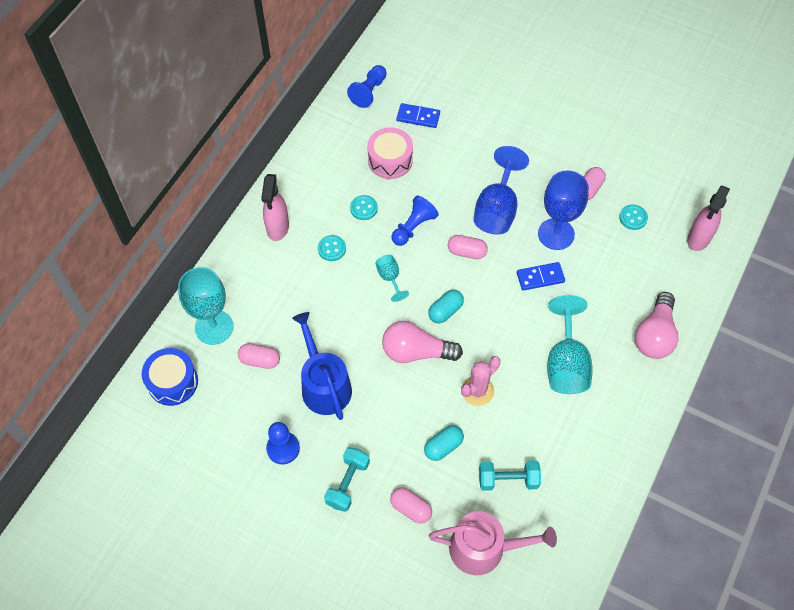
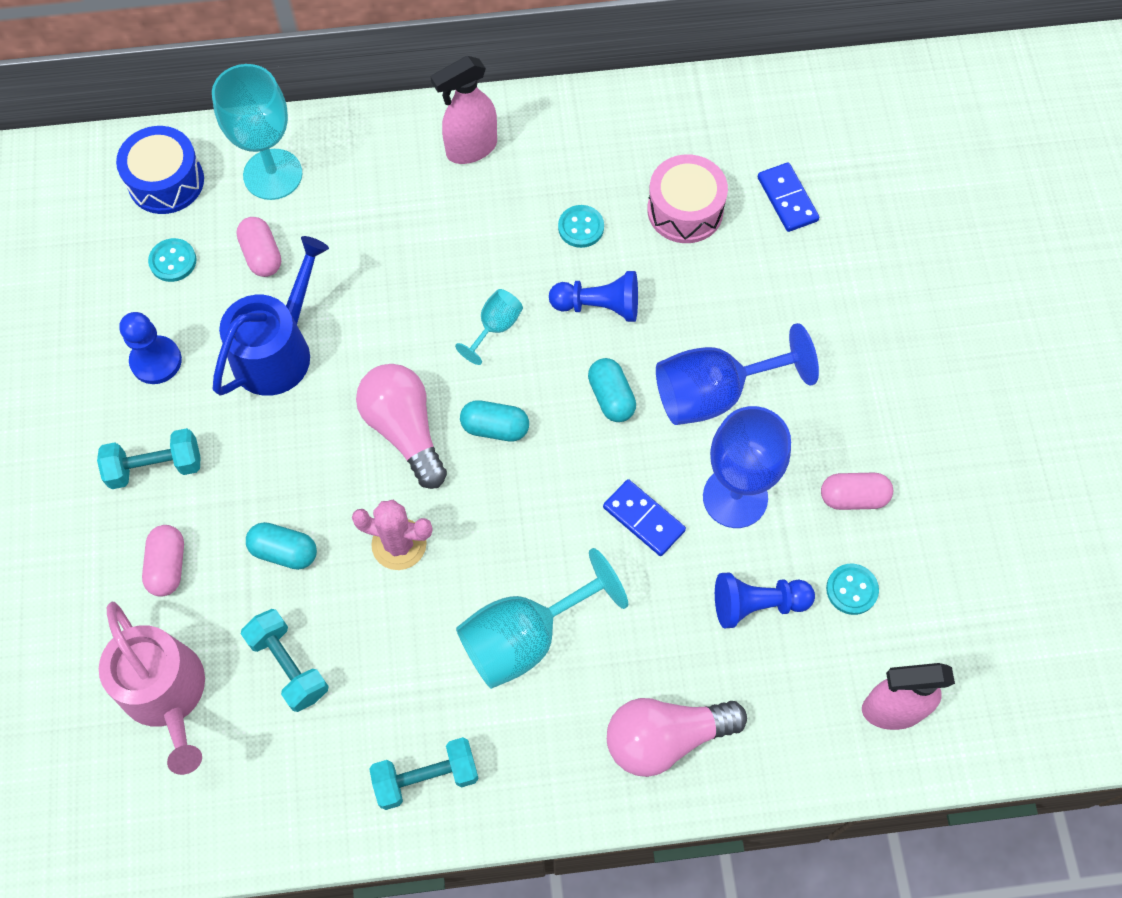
camera: 55 degrees right, 5 degrees up
(331, 249) = (487, 230): turquoise button -> turquoise button (173, 261)
(369, 92) = (777, 114): blue pawn -> blue pawn (757, 604)
(466, 252) = (611, 397): pink capsule -> turquoise capsule
(609, 449) = (426, 777): none -> turquoise dumbbell

